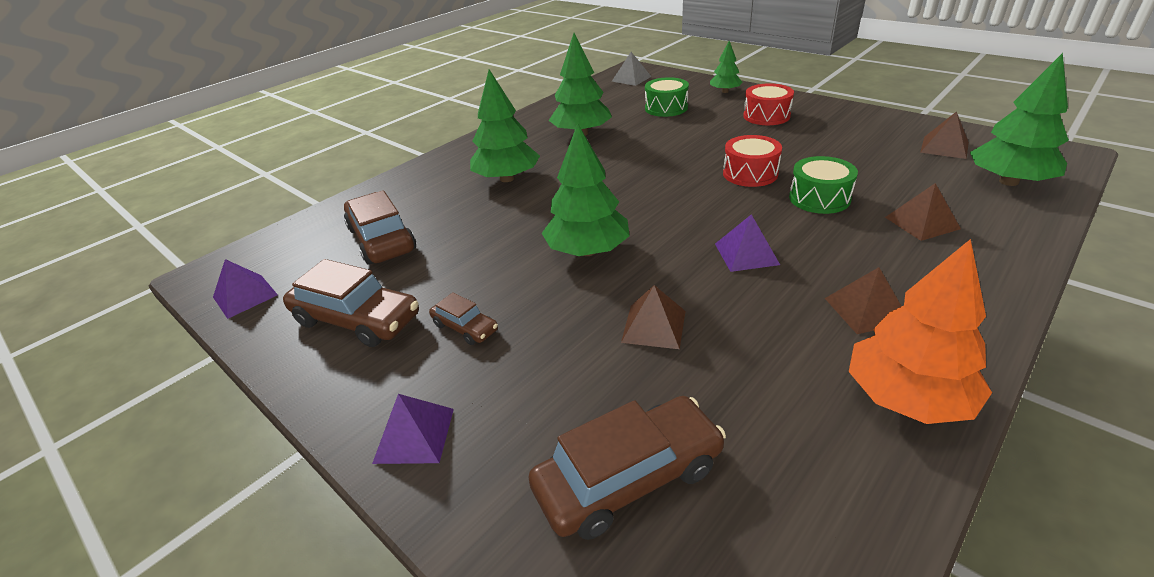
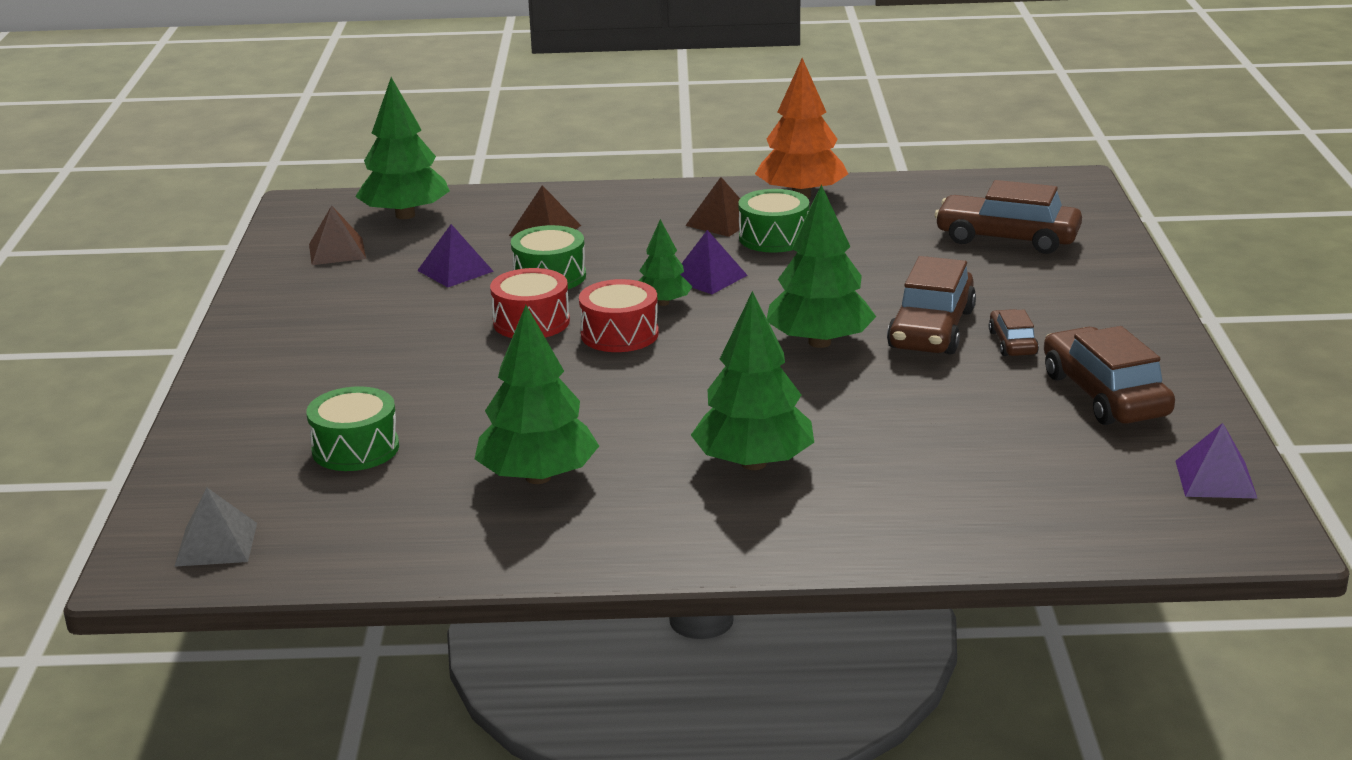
camera: 135 degrees left, 10 degrees down
(382, 239) = (1004, 465): brown car -> brown car (931, 329)
(414, 435) = (1120, 305): purple pyramid -> purple pyramid (455, 271)
(654, 326) = (870, 277): brown pyramid -> none
(725, 91) = (229, 426): green tree -> green tree (663, 303)
(766, 116) = (321, 364): red drum -> red drum (619, 334)
(796, 320) = (774, 238): none -> green drum

